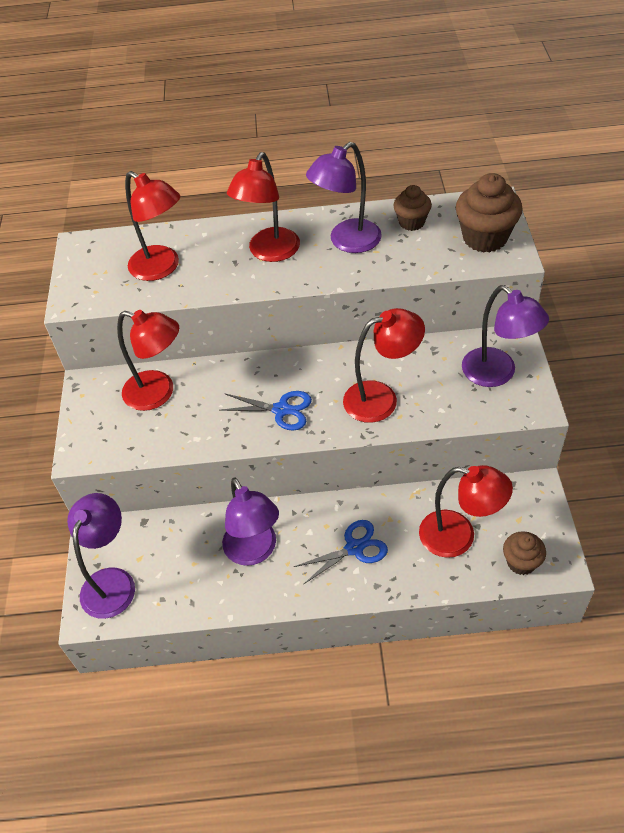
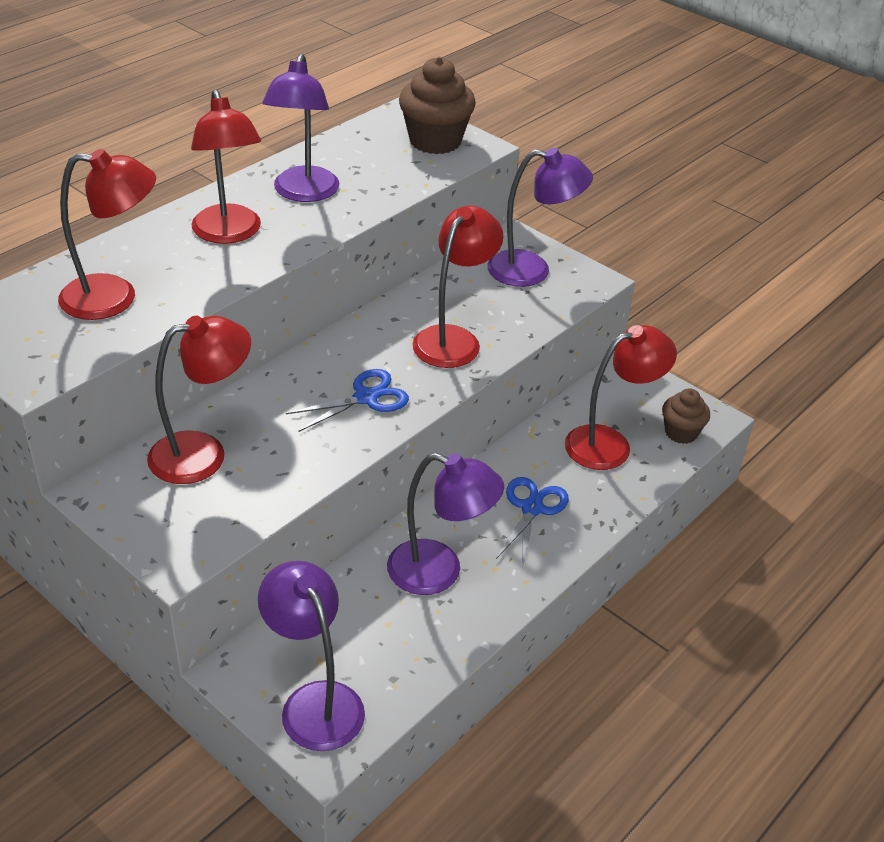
camera: 50 degrees left, 10 degrees down
(411, 222) = (348, 154): brown cupcake -> none

